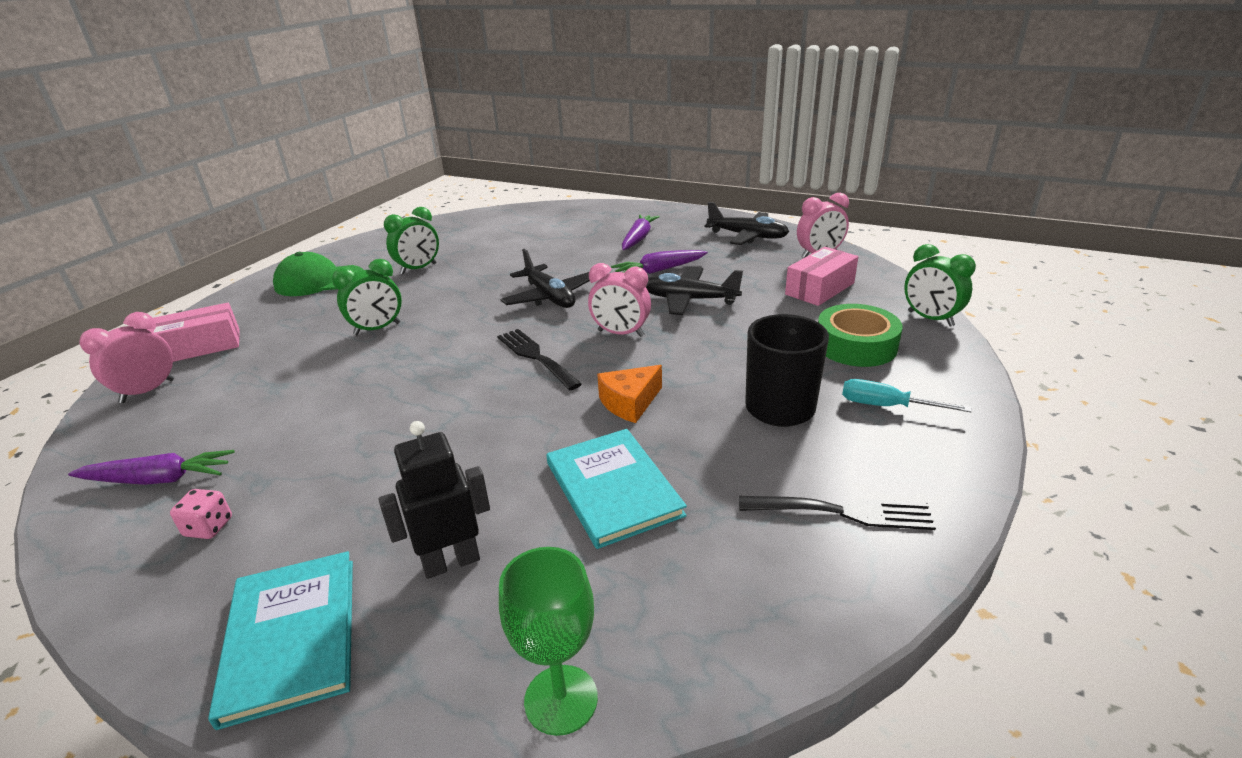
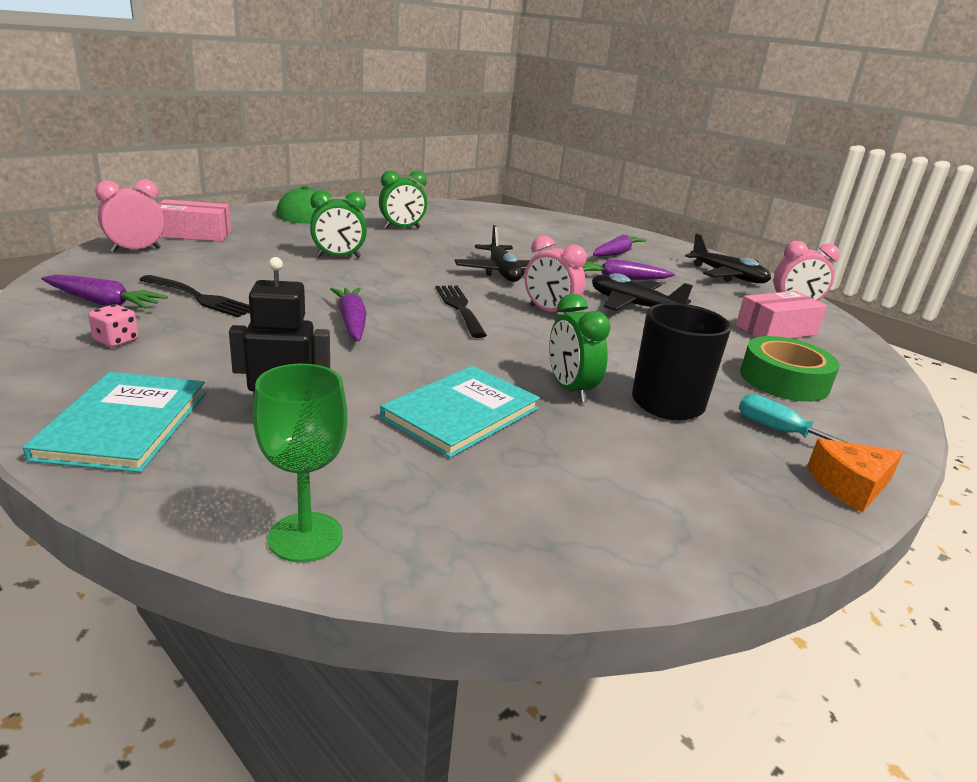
camera: 15 degrees right, 5 degrees down
(443, 412) = (352, 322): none -> purple carrot
(613, 489) = (461, 413): turquoise book -> turquoise book turned 45 degrees clockwise
(629, 403) = (522, 360): orange cheese -> orange cheese (849, 486)
(843, 512) = (676, 496): black fork -> black fork (200, 298)
(930, 319) = (884, 381): green clock -> green clock (570, 390)

